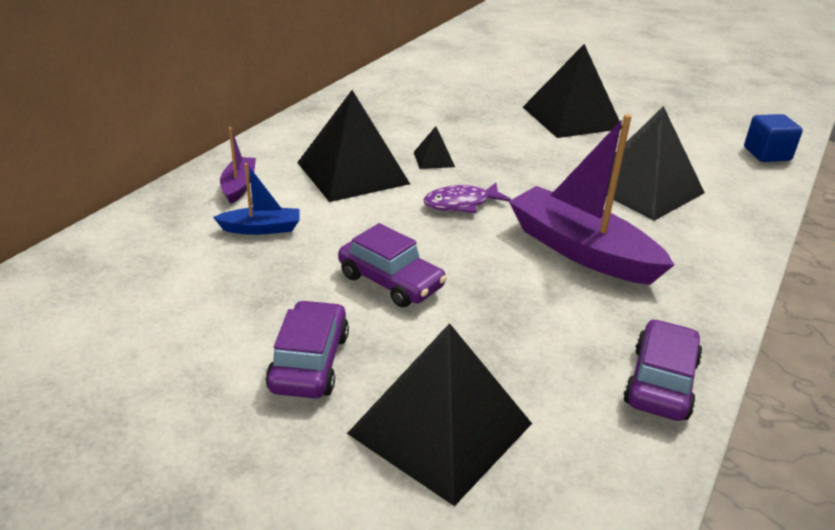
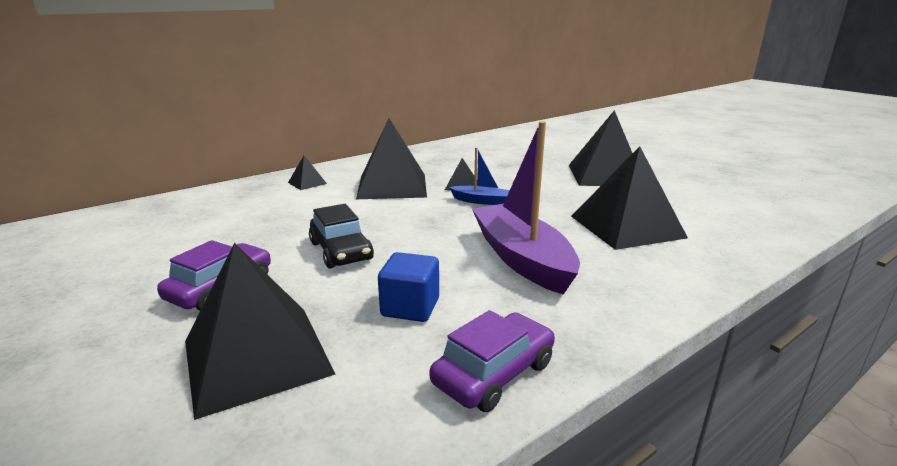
camera: 25 degrees right, 10 degrees down
(239, 186) = (307, 183): purple boat -> black pyramid
(261, 228) = (292, 207): blue boat -> blue boat (481, 201)
(391, 281) = (341, 251): purple car -> black car
(461, 204) = (452, 214): purple fish -> none
(767, 154) = (784, 220): blue cube -> blue cube (410, 307)

